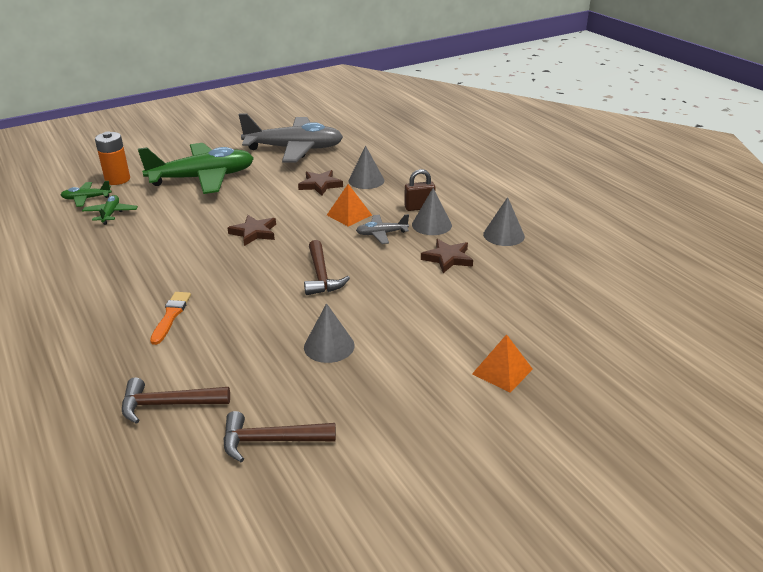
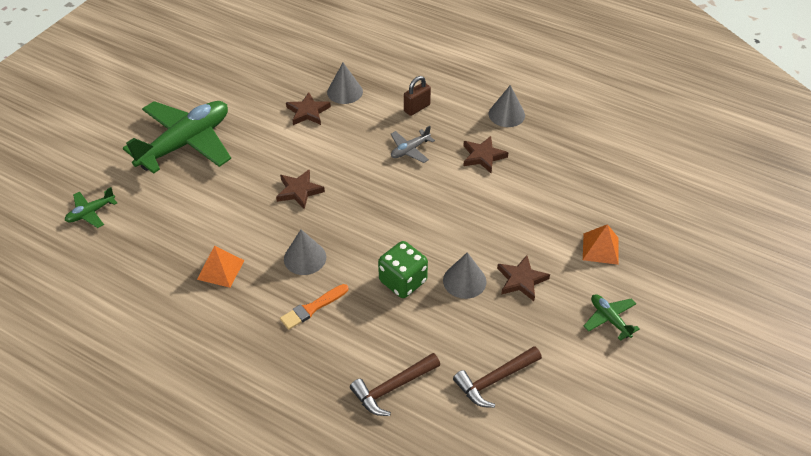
camera: 30 degrees left, 15 degrees up
(111, 214) = (138, 222): green plane -> green plane (609, 319)
(117, 179) = (98, 177): orange battery -> none
(171, 316) = (312, 308): orange brush -> orange brush turned 105 degrees counterclockwise
(270, 325) = (403, 281): none -> green dice
(294, 149) = (242, 74): grey plane -> none
(321, 276) = (399, 215): brown hammer -> none
(349, 215) = (364, 138): orange pyramid -> orange pyramid (220, 269)
(387, 366) = (521, 280): none -> brown star
(431, 225) = (442, 124): grey cone -> grey cone (305, 258)

